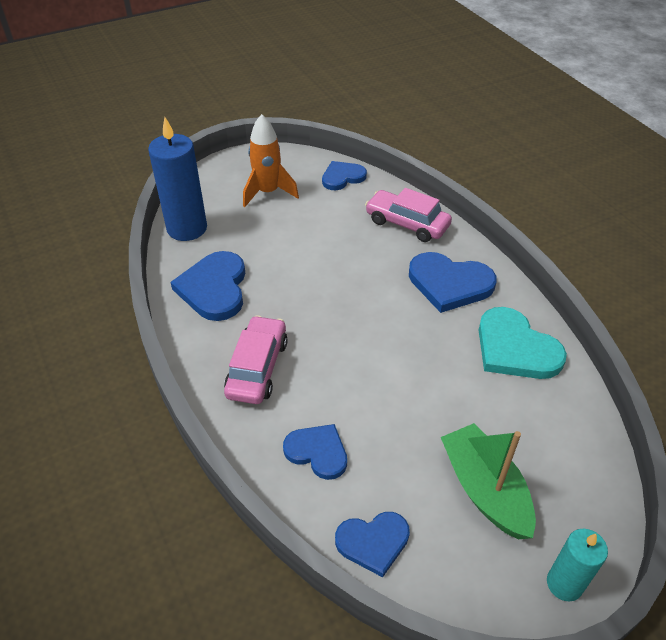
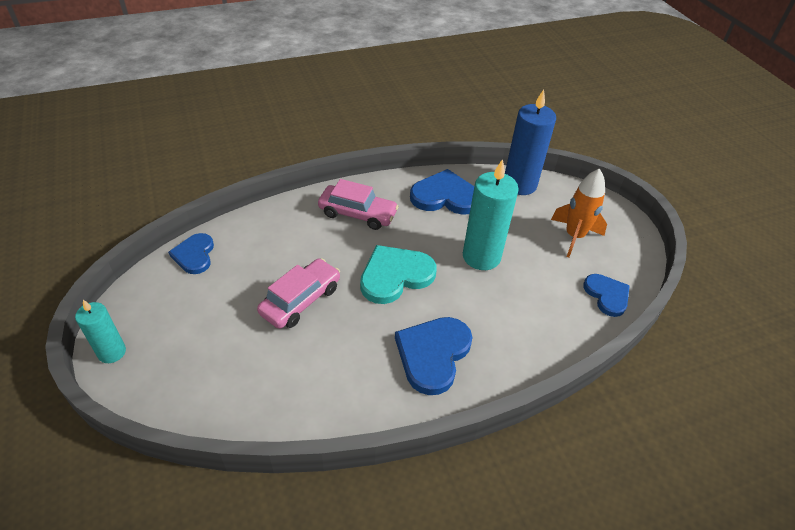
camera: 95 degrees right, 0 degrees up
(311, 255) = (481, 256): none -> turquoise candle
(317, 452) = (273, 237): blue heart -> none
(407, 223) = (529, 337): pink car -> pink car (301, 300)
(485, 490) = (204, 324): green boat -> none
(515, 348) = (337, 388): turquoise heart -> turquoise heart (395, 276)

